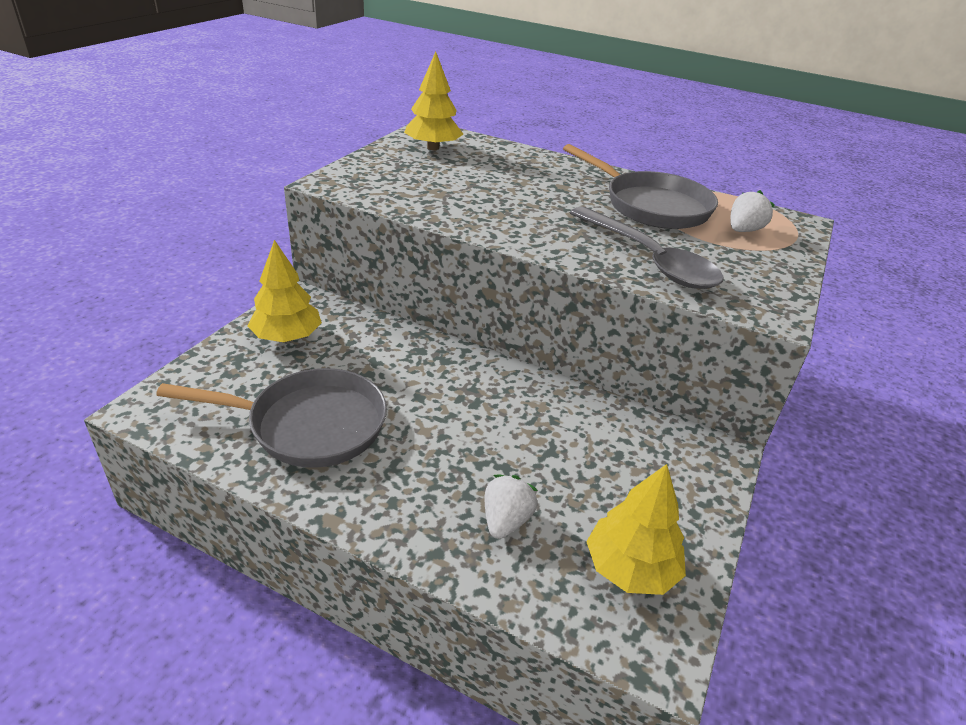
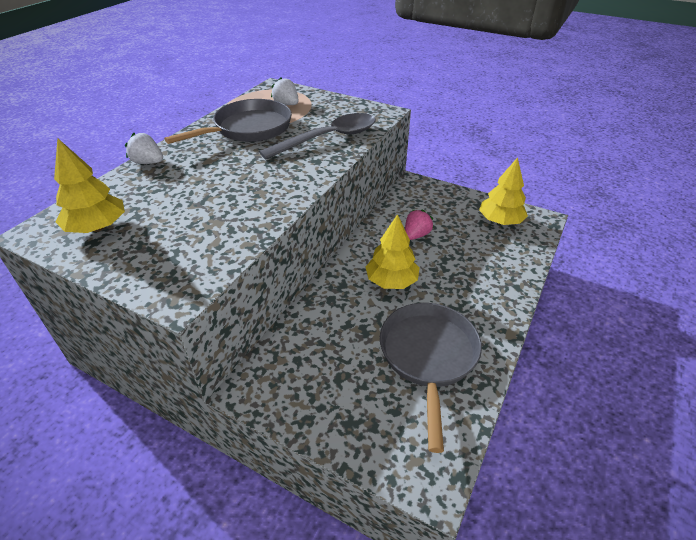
camera: 85 degrees left, 5 degrees up
(287, 337) = (315, 389): yellow tree -> yellow tree (391, 281)
(506, 520) = (485, 260): white strawberry -> white strawberry (148, 162)
(562, 439) = (416, 235): none -> pink strawberry

